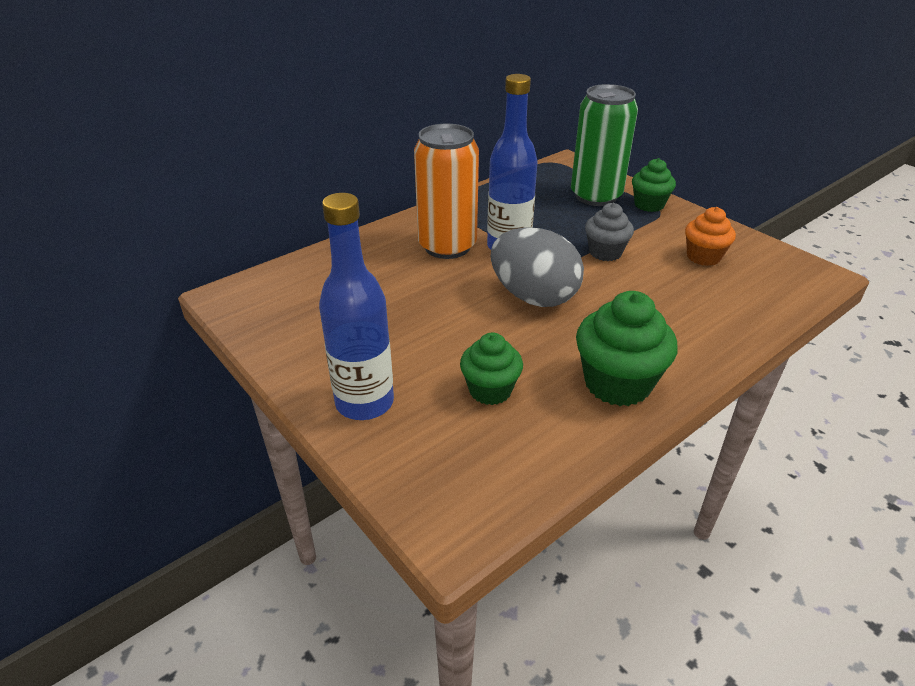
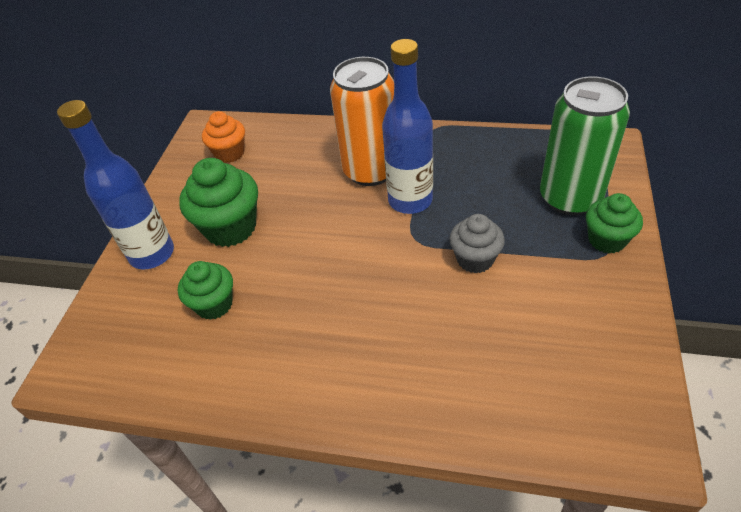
camera: 55 degrees right, 10 degrees up
(533, 297) = (354, 257): grey egg -> none
(617, 383) = (285, 372): green cupcake -> green cupcake (230, 228)
(703, 257) = (556, 330): orange cupcake -> orange cupcake (230, 153)

